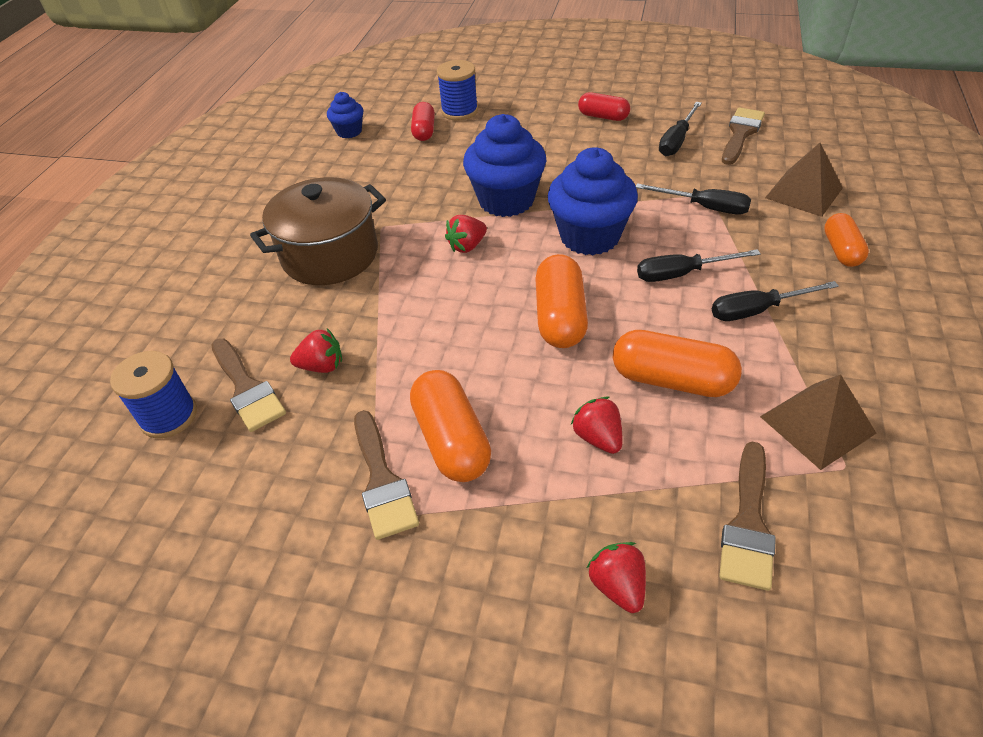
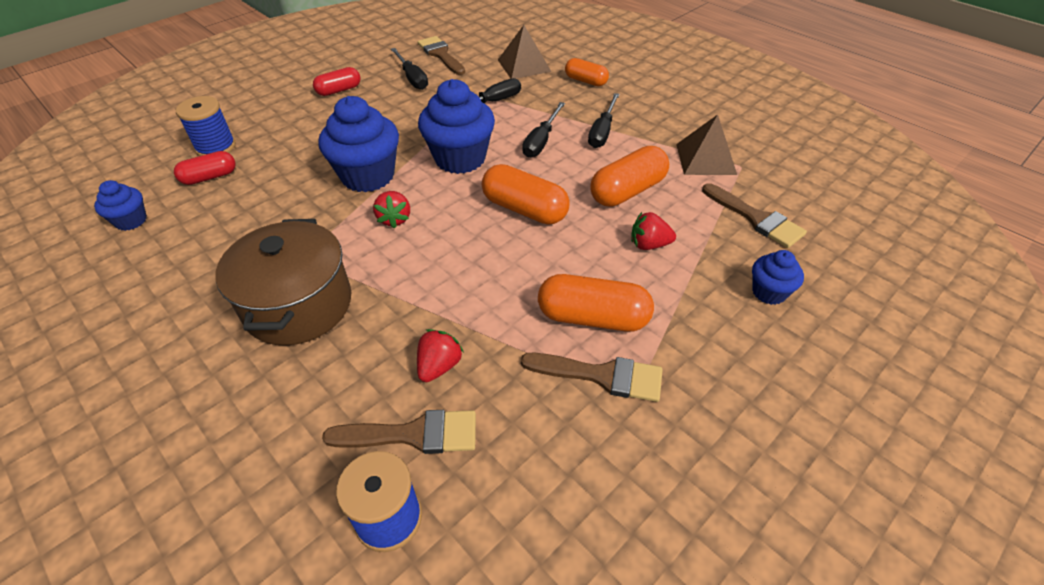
camera: 60 degrees left, 0 degrees up
(424, 131) = (209, 177): red capsule -> red capsule turned 60 degrees counterclockwise
(617, 586) = (769, 292): red strawberry -> blue cupcake

